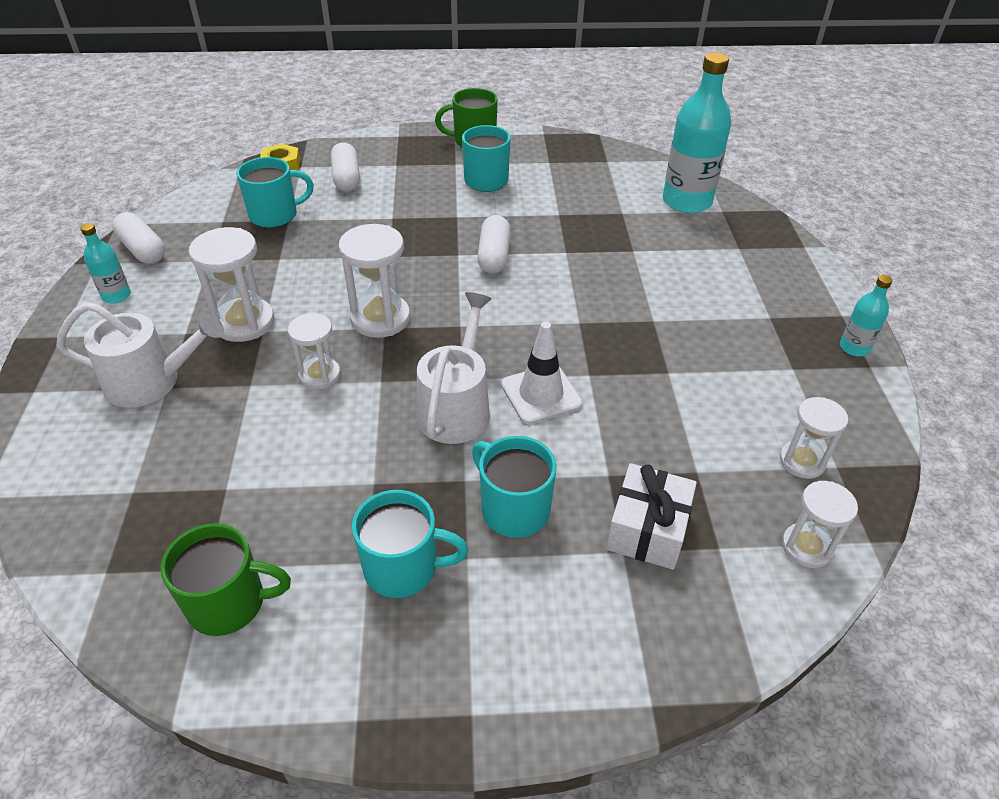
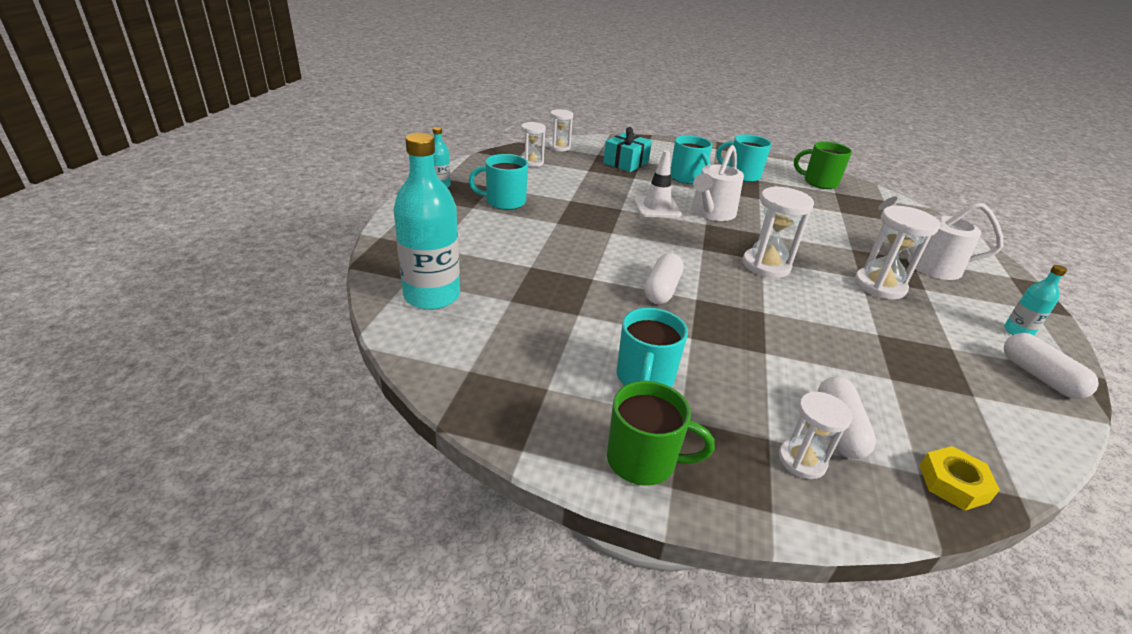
camera: 165 degrees left, 10 degrees down
(275, 215) = (911, 388): turquoise mug -> turquoise mug (504, 202)
(320, 375) = (804, 244): white hourglass -> white hourglass (802, 460)
(647, 529) = (626, 163): white gift -> turquoise gift

